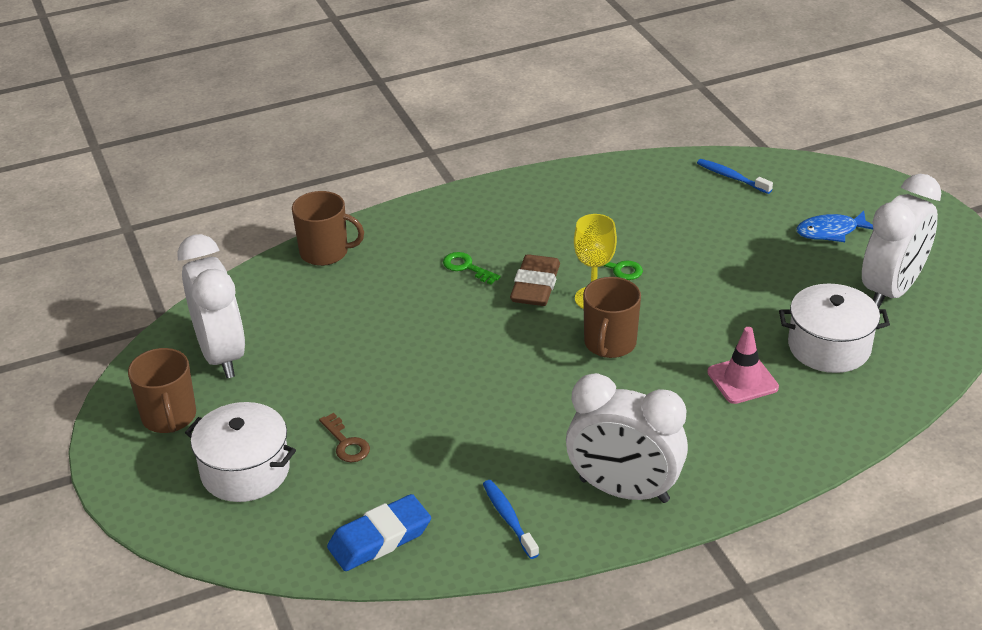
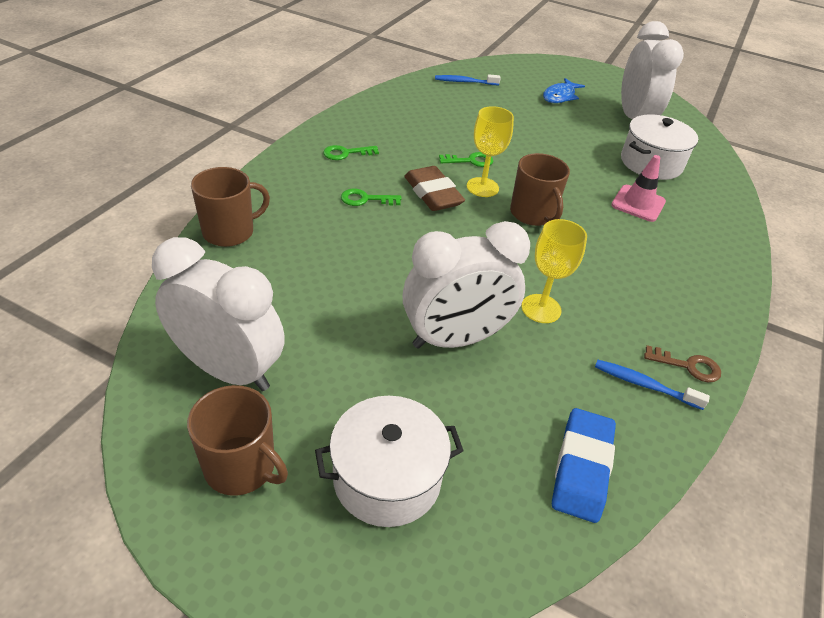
camera: 45 degrees left, 5 degrees up
(346, 443) = (446, 393): brown key -> brown key (688, 366)
(501, 216) = (346, 153): none -> green key
(502, 423) = (541, 308): none -> yellow goblet
(624, 491) = (680, 316): white clock -> white clock (455, 339)

